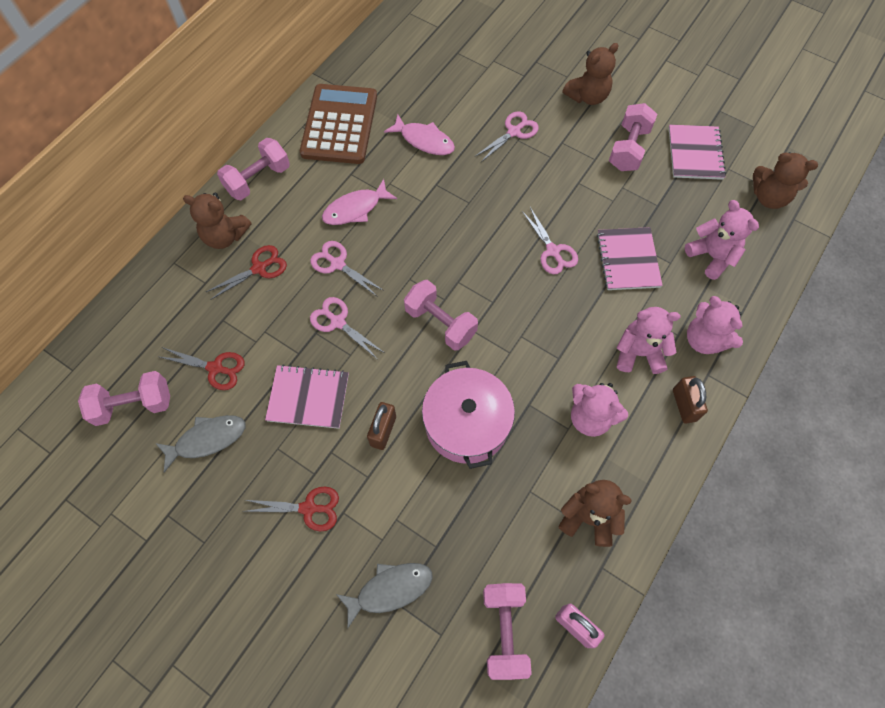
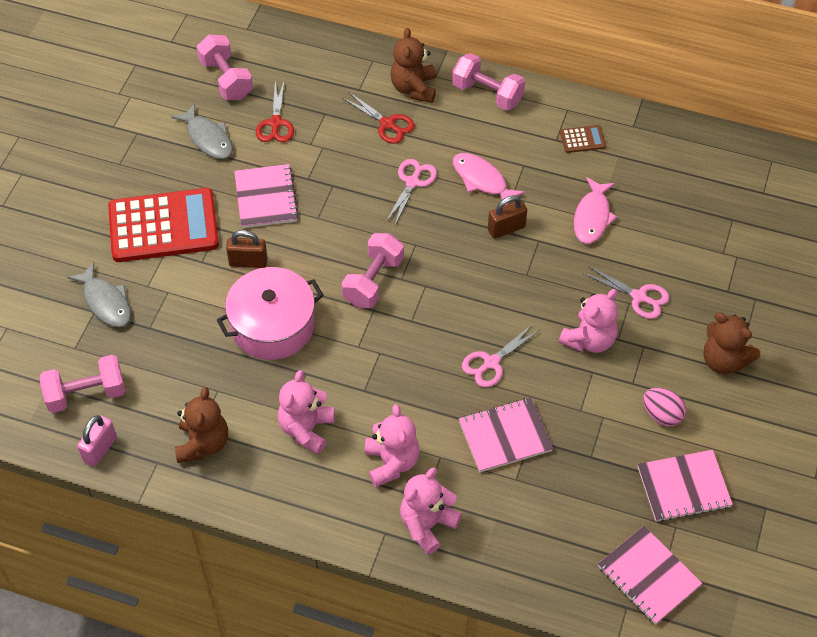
camera: 75 degrees right, 10 degrees down
(308, 508) = (163, 226): red scissors -> red calculator
(338, 322) = (349, 199): pink scissors -> none
(339, 125) = (582, 139): brown calculator -> brown calculator, size x0.41
(628, 149) = (662, 415): pink dumbbell -> pink egg
(684, 405) = (343, 513): brown padlock -> brown padlock (506, 228)
(711, 256) = (539, 521): pink teddy bear -> pink teddy bear (589, 340)
(769, 197) = (648, 576): brown teddy bear -> pink notebook

